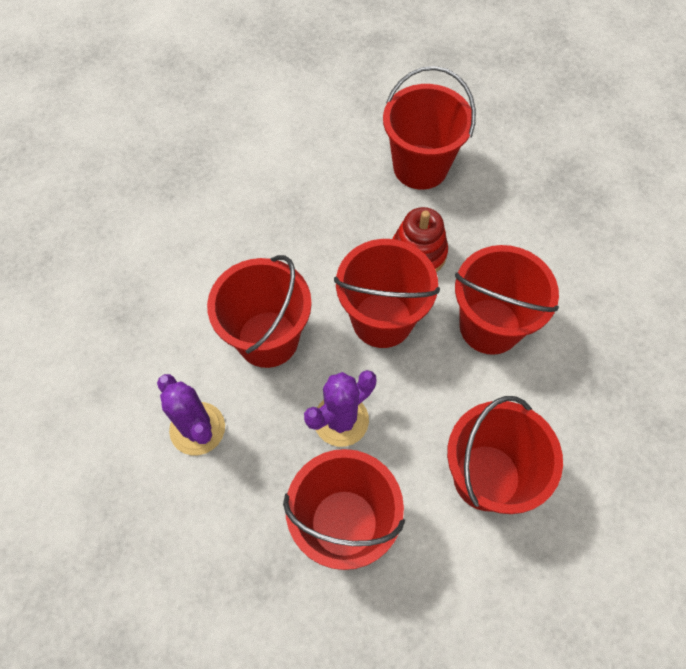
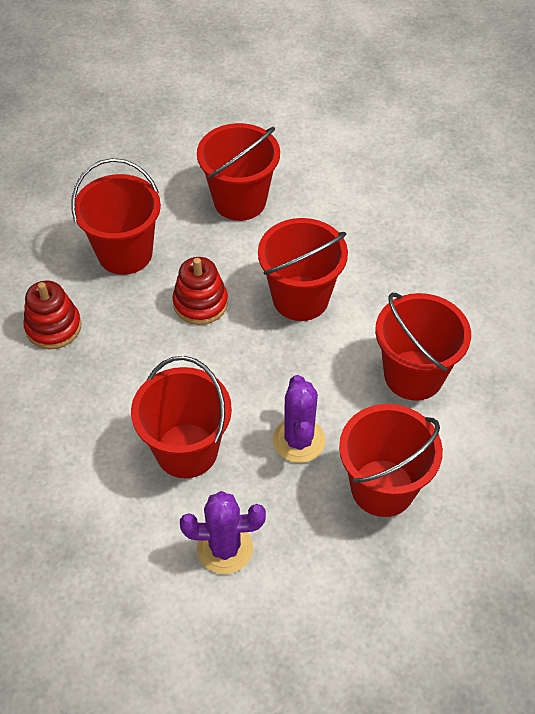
camera: 55 degrees left, 10 degrees down
(310, 169) = (53, 327): none -> red stacking toy
(382, 320) = (237, 362): red bucket -> red bucket (240, 201)

